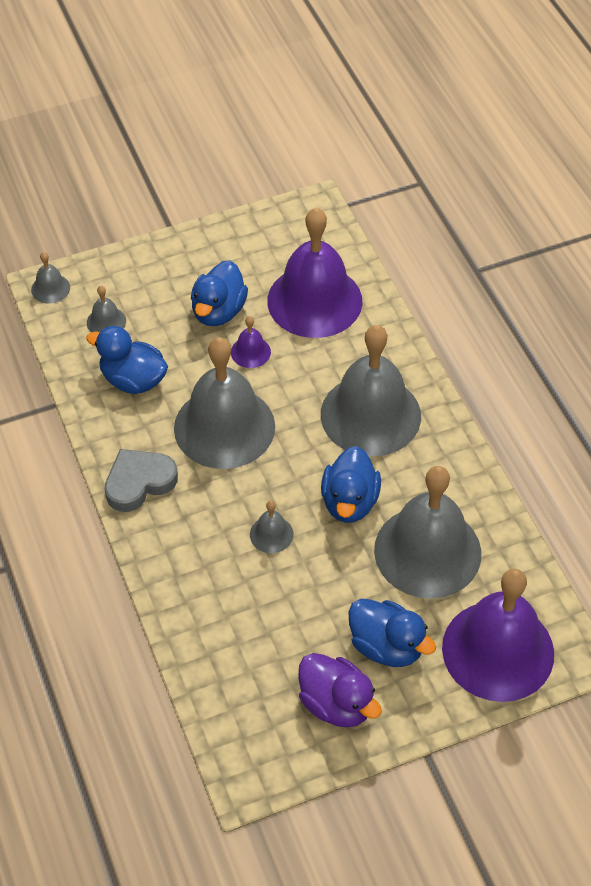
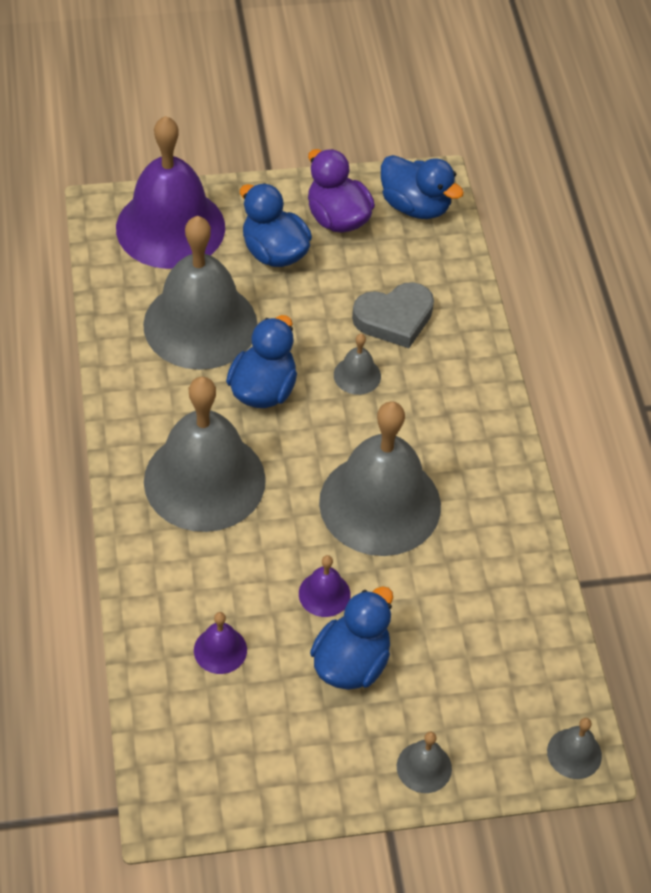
camera: 170 degrees left, 0 degrees up
(106, 322) = (503, 681): grey bell -> grey bell (424, 767)
(133, 380) = (479, 588): blue duck -> blue duck (415, 206)
(139, 482) = (490, 460): grey heart -> grey heart (394, 318)
(314, 301) = (220, 650): purple bell -> purple bell, size x0.41

